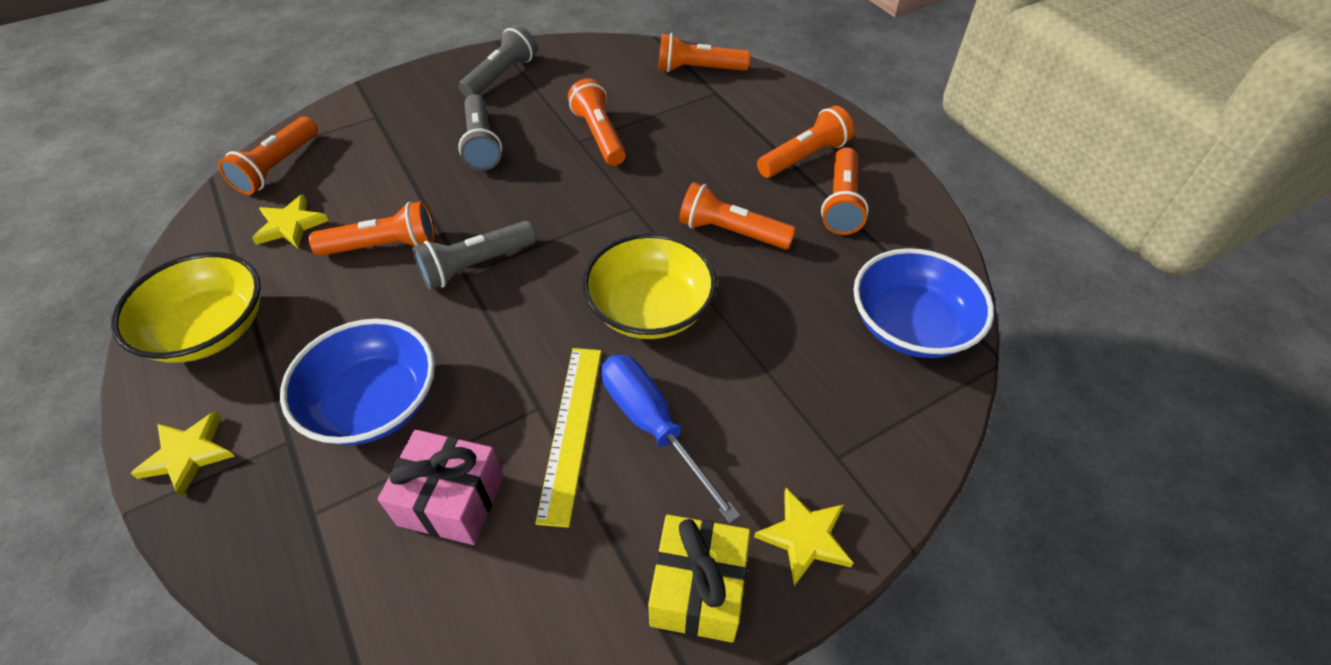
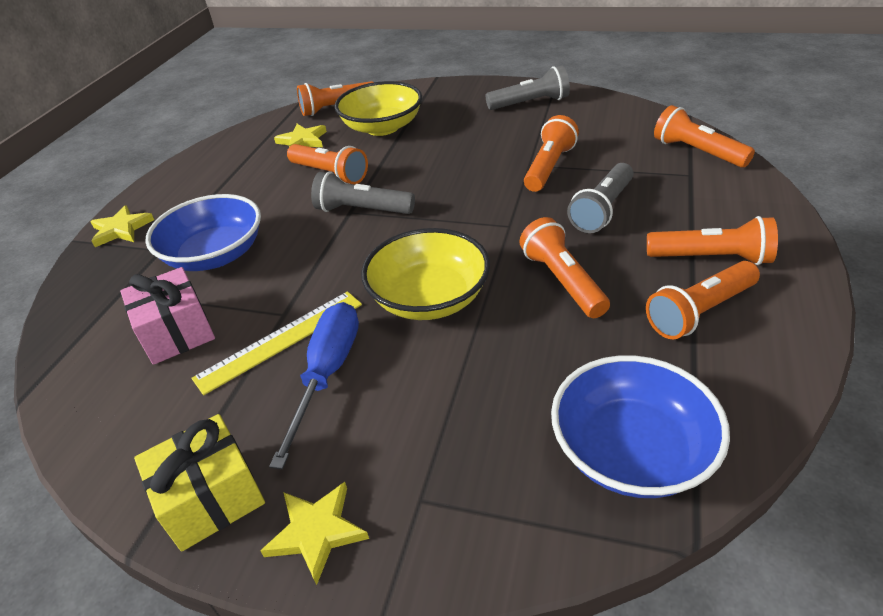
camera: 50 degrees right, 10 degrees down
(210, 329) = (204, 175): yellow bowl -> yellow bowl (382, 127)
(481, 144) = (461, 140): grey flashlight -> grey flashlight (602, 209)

